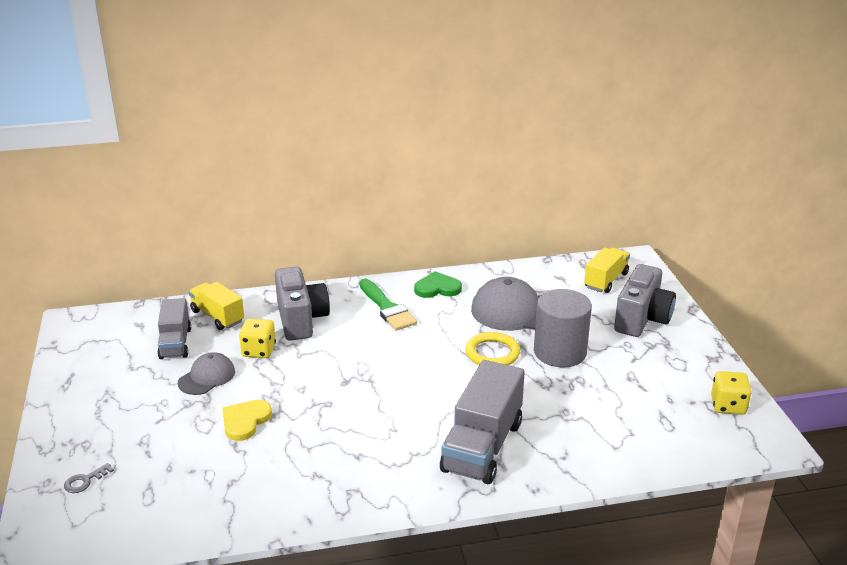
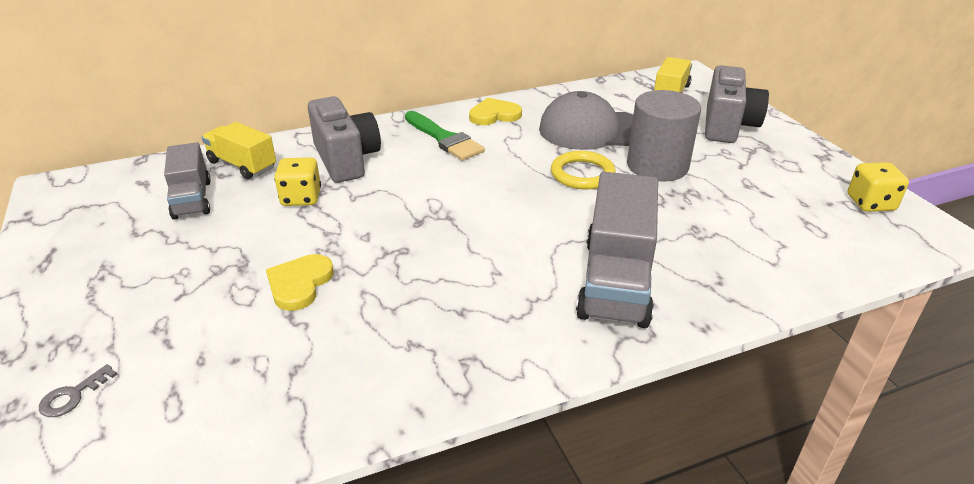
camera: 10 degrees left, 5 degrees up
(207, 377) = (239, 235): grey cap -> none
(437, 288) = (494, 115): green heart -> yellow heart

